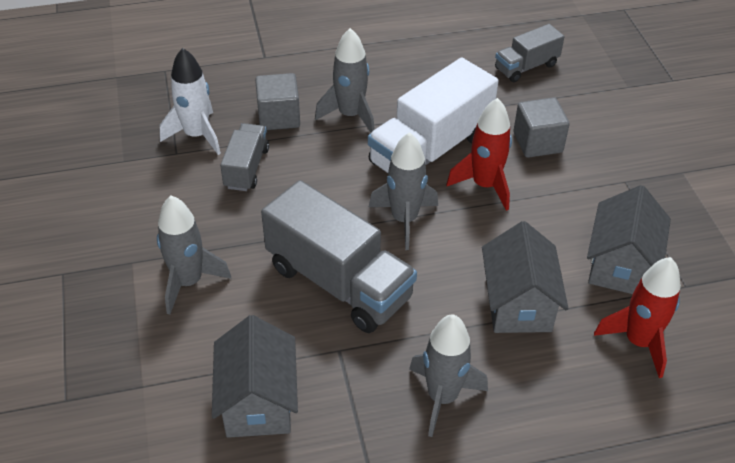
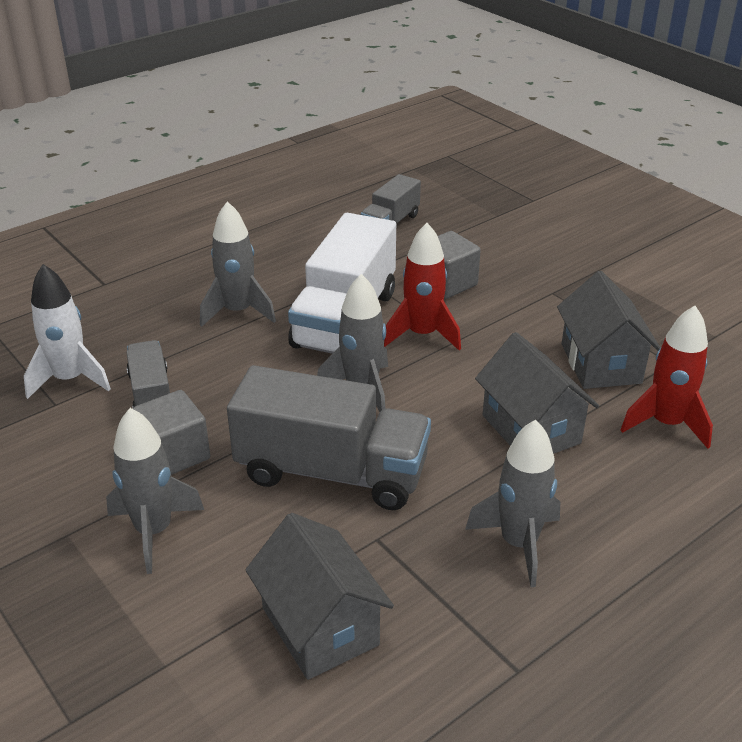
camera: 25 degrees left, 10 degrees down
(279, 117) = (158, 335): grey cube -> grey cube (174, 454)

